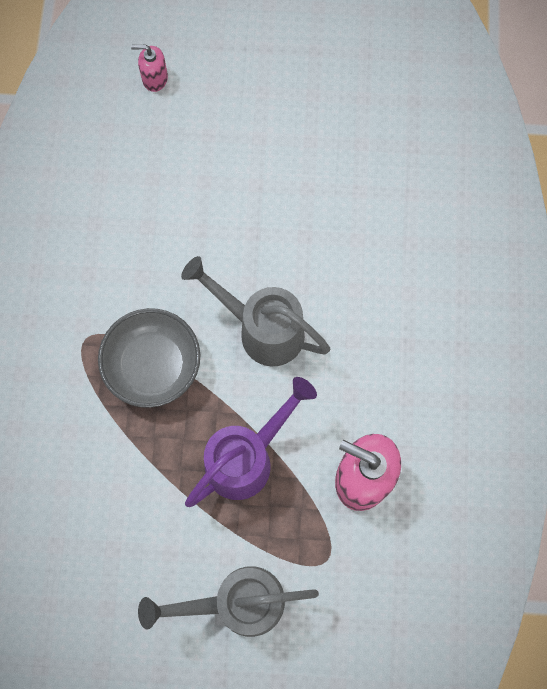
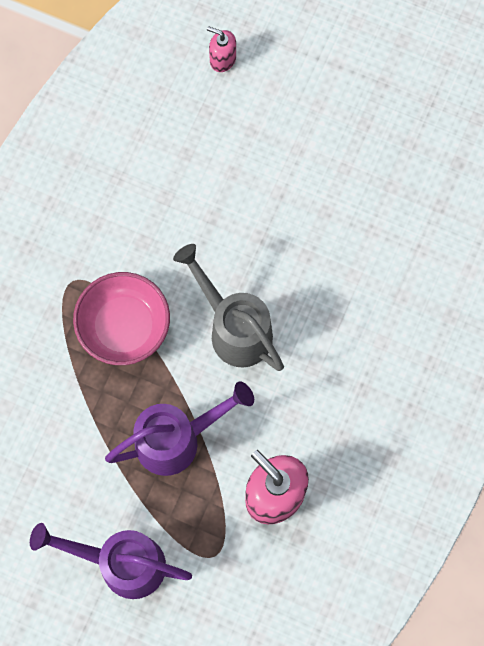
camera: 20 degrees right, 0 degrees up
(153, 365) = (124, 326): grey bowl -> pink bowl
(238, 602) = (122, 563): grey watering can -> purple watering can

